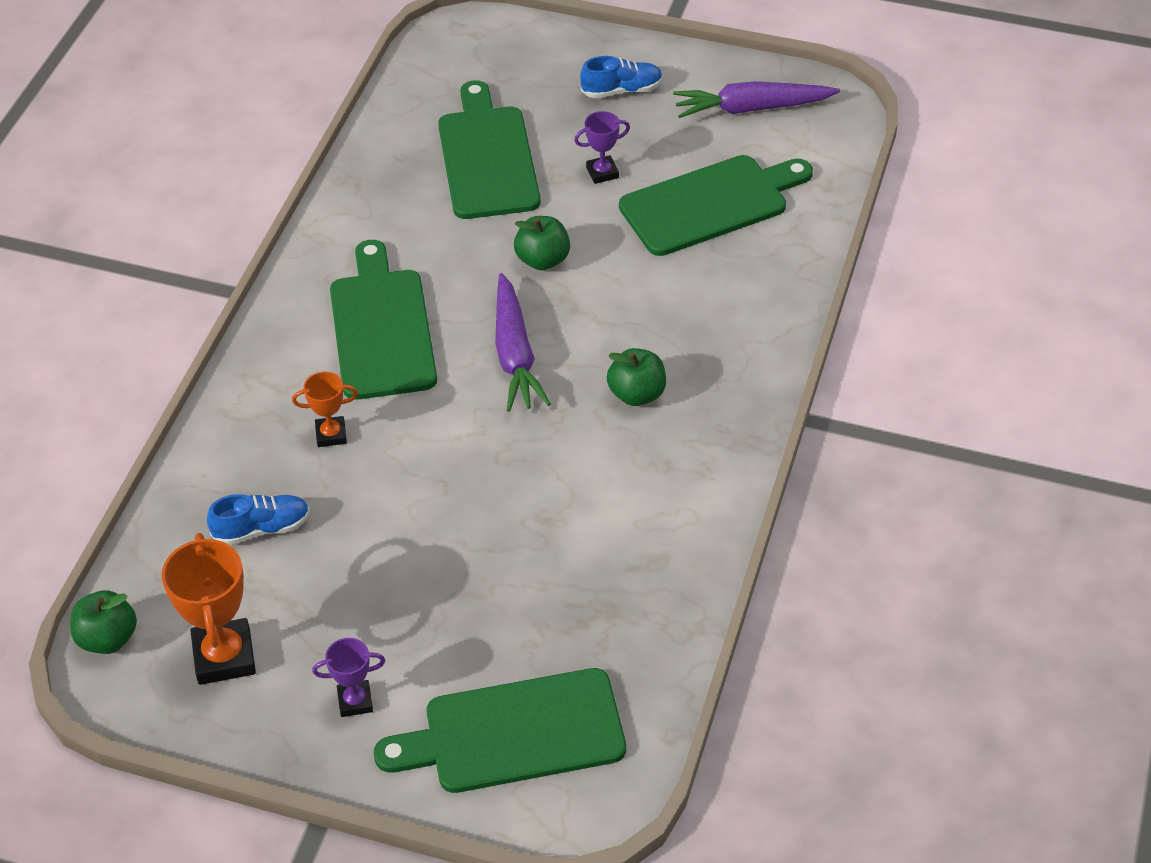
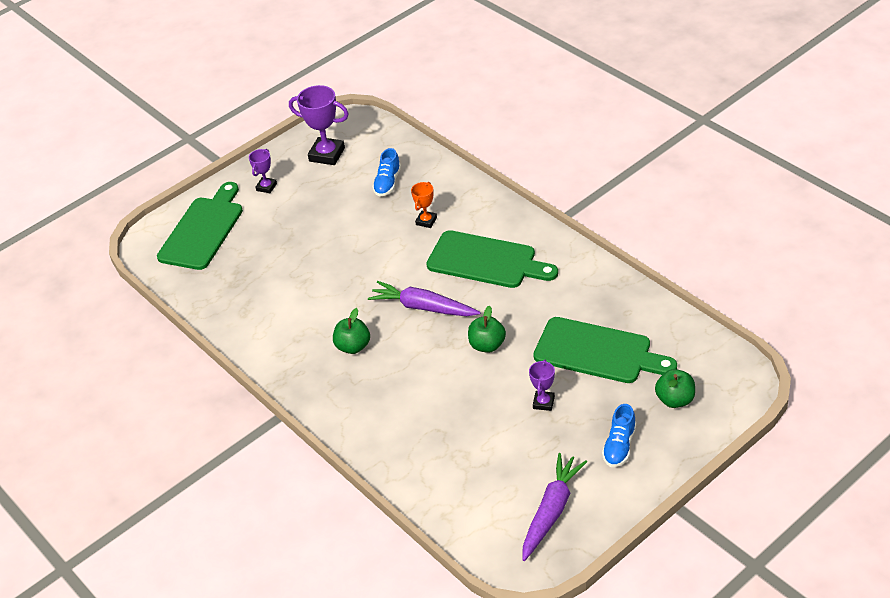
camera: 125 degrees right, 5 degrees down
(108, 638) = (368, 123): green apple -> green apple (675, 400)
(224, 656) = (327, 154): orange trophy -> purple trophy
(710, 204) = (475, 445): green cutting board -> none

